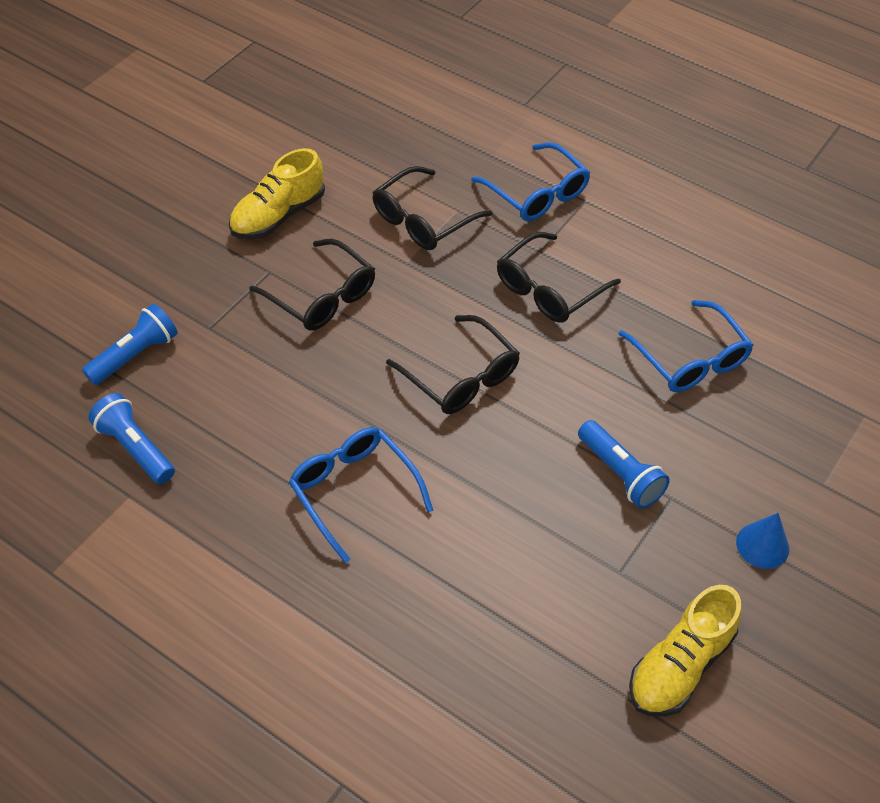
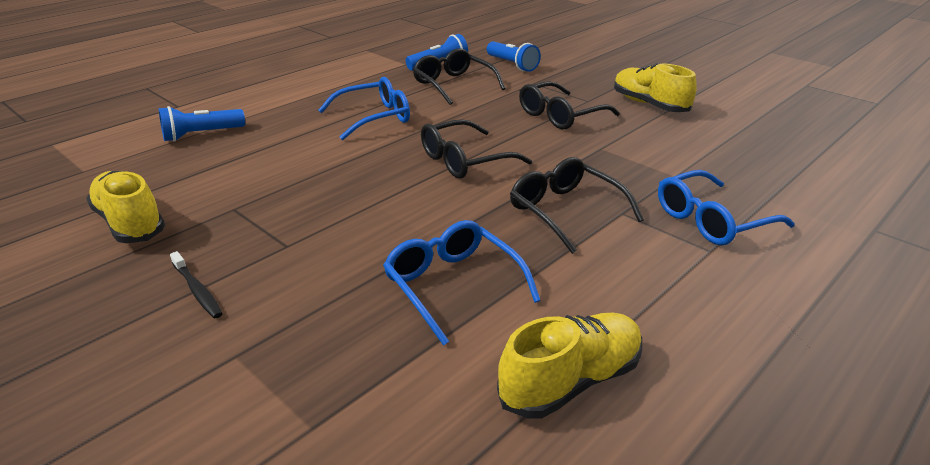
camera: 100 degrees right, 20 degrees down
(423, 219) = (656, 158): black glasses -> black glasses (454, 85)
(620, 474) = (328, 221): blue flashlight -> blue flashlight (201, 135)
(689, 358) = (453, 286): blue glasses -> blue glasses turned 75 degrees clockwise
(762, 545) = (197, 290): blue cone -> black toothbrush
(767, 284) = (571, 381): none -> yellow shoe

